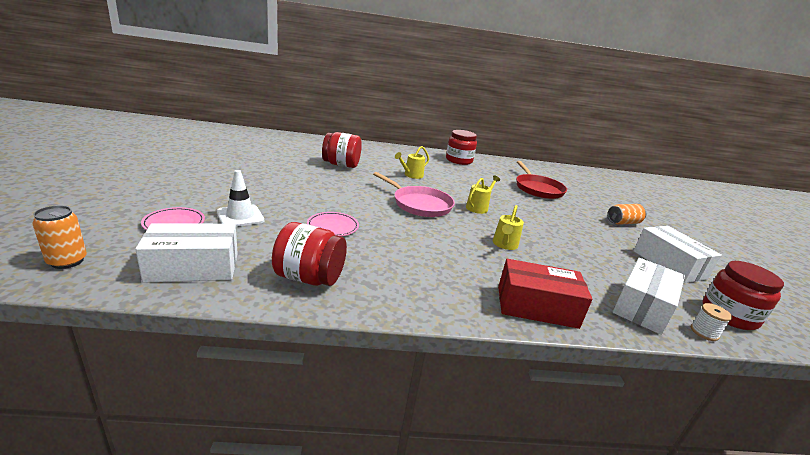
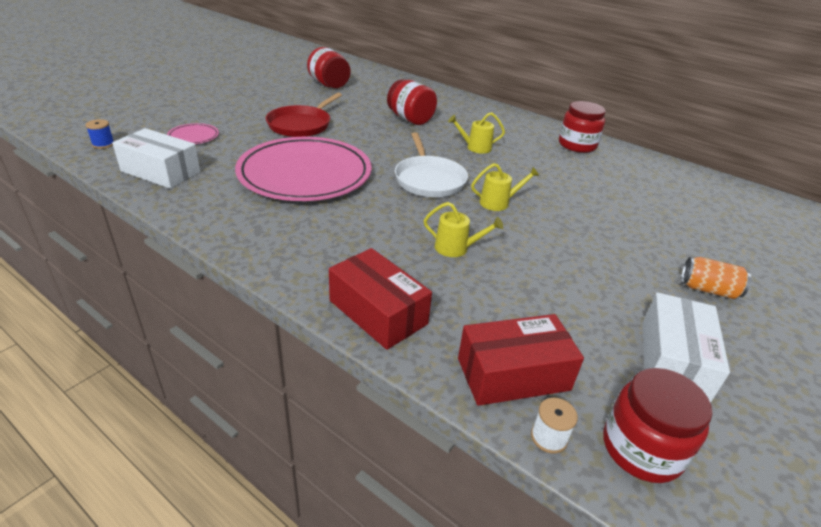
camera: 40 degrees right, 10 degrees up
(67, 261) = (103, 144): orange can -> blue spool
(240, 216) = (245, 144): white traffic cone -> none
(309, 278) = (221, 207): red jar -> red jar (329, 85)
(333, 226) = (305, 174): pink plate -> pink plate, size x2.48
(419, 204) = (429, 179): pink pan -> white pan
(504, 244) = (456, 248): yellow watering can -> yellow watering can turned 135 degrees counterclockwise
(537, 189) = (639, 207): red pan -> red pan (301, 125)
(642, 307) = (513, 374): white box -> red box

